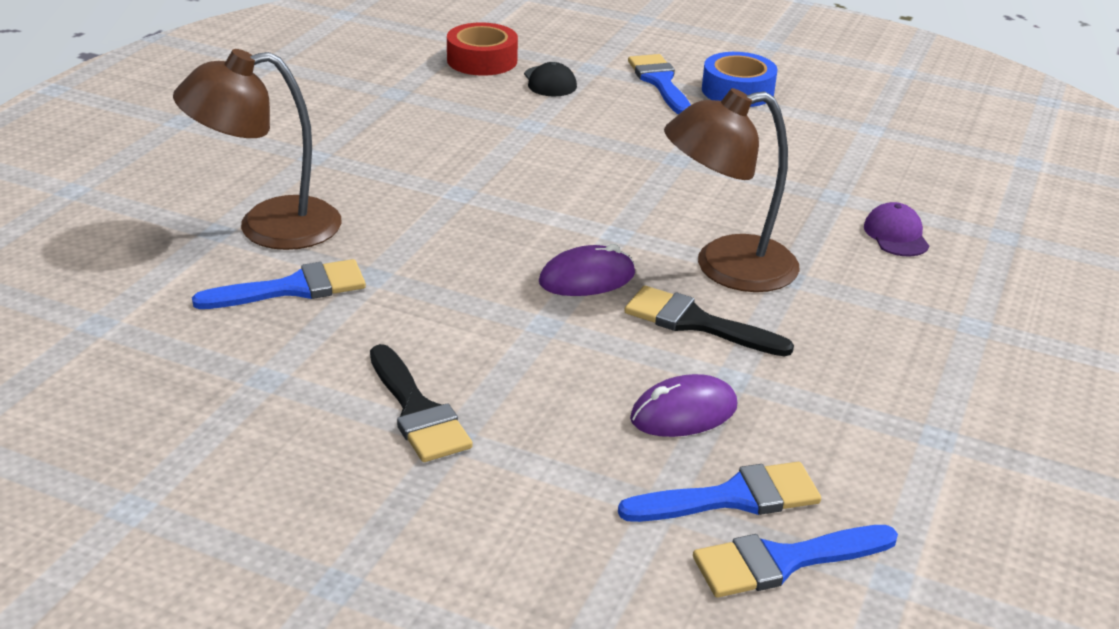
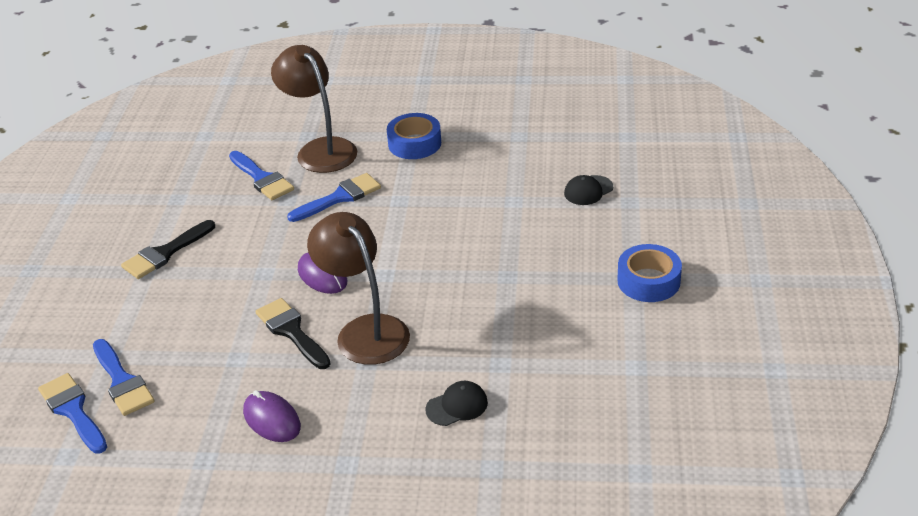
camera: 75 degrees right, 5 degrees up
(336, 157) = (414, 143): none -> blue tape
(482, 60) = (599, 153): red tape -> none
(660, 82) = (631, 239): blue brush -> blue brush (340, 197)
(683, 413) = (194, 346): purple mouse -> purple mouse (272, 419)
(696, 323) = (292, 331): black brush -> black brush turned 45 degrees counterclockwise
(896, 235) = (457, 406): purple cap -> black cap

